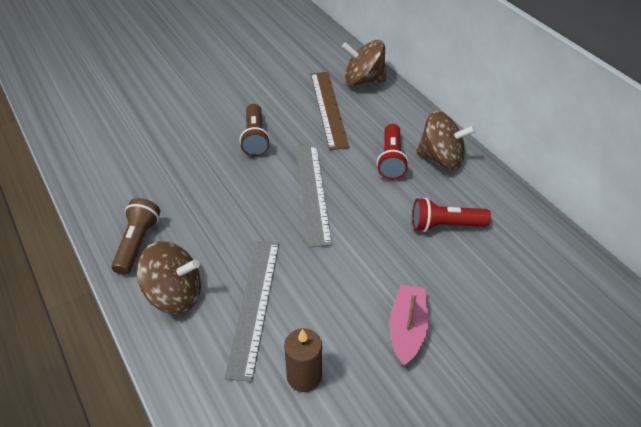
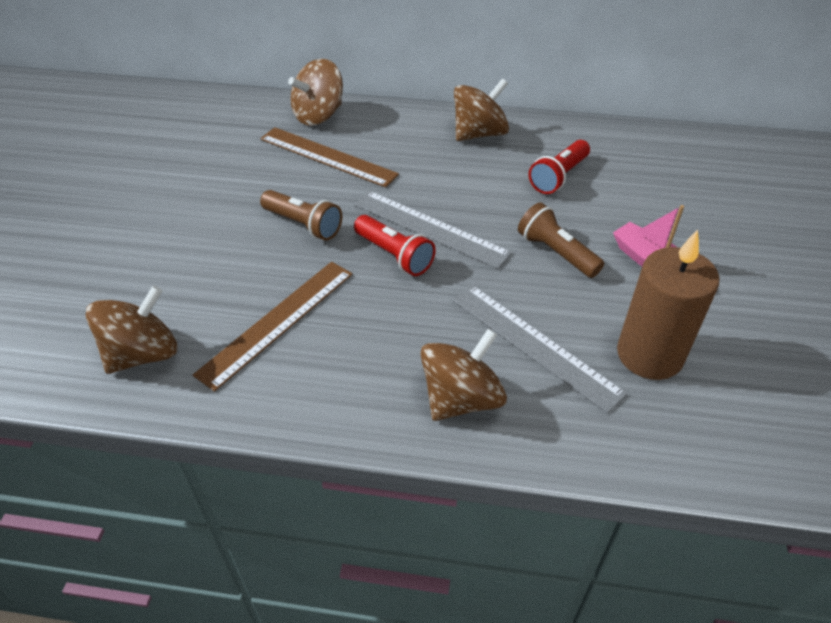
camera: 50 degrees left, 0 degrees up
(98, 146) = (143, 354): none -> brown spinning top
(137, 243) = (352, 394): brown flashlight -> brown flashlight (556, 253)
(165, 179) = (277, 322): none -> brown ruler
(304, 376) = (649, 355): brown candle -> brown candle, size x1.66
(391, 160) = (446, 160): red flashlight -> red flashlight (394, 255)

